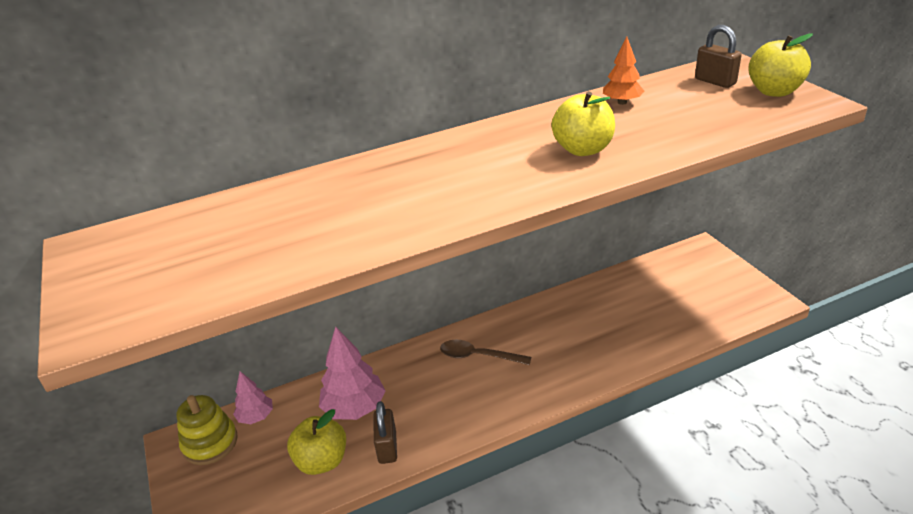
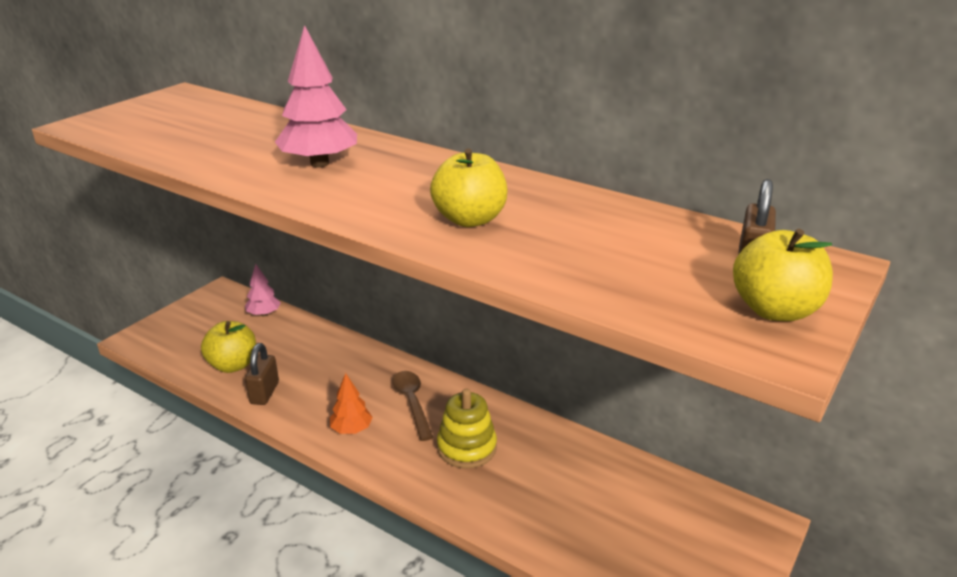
camera: 55 degrees right, 5 degrees down
(210, 443) = (227, 306): yellow stacking toy -> yellow stacking toy (467, 448)
(355, 408) = (300, 357): pink tree -> pink tree (320, 163)
(387, 447) = (264, 393): brown padlock -> brown padlock turned 45 degrees counterclockwise
(622, 102) = (612, 217): orange tree -> orange tree (351, 429)

